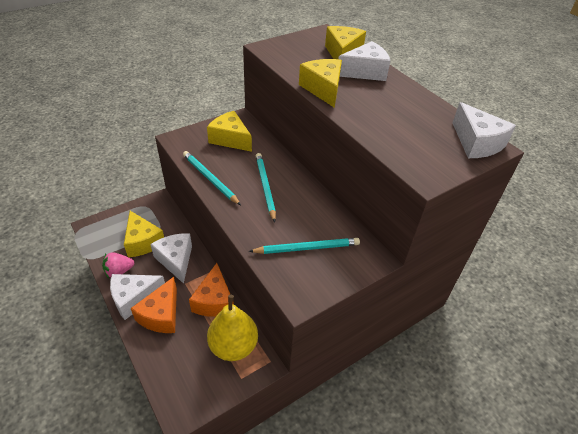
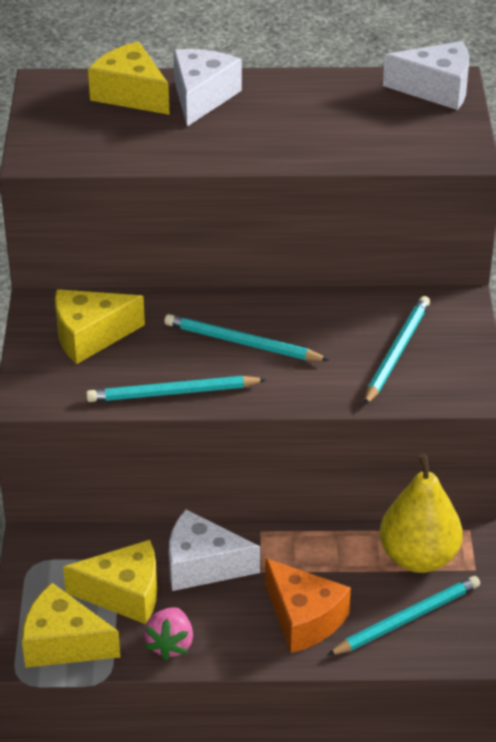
camera: 55 degrees left, 5 degrees down
(134, 298) = (245, 641): white cheese -> none
(184, 361) = (407, 619): none -> turquoise pencil
(214, 301) = (322, 549): orange cheese -> none
(323, 89) = (210, 152): yellow cheese -> yellow cheese (63, 643)

